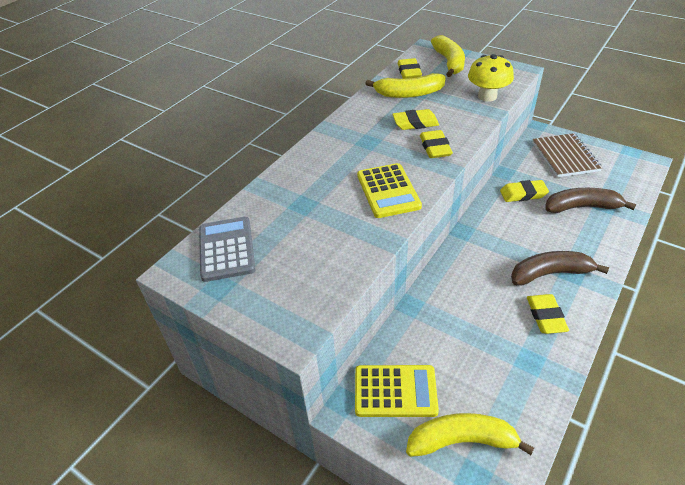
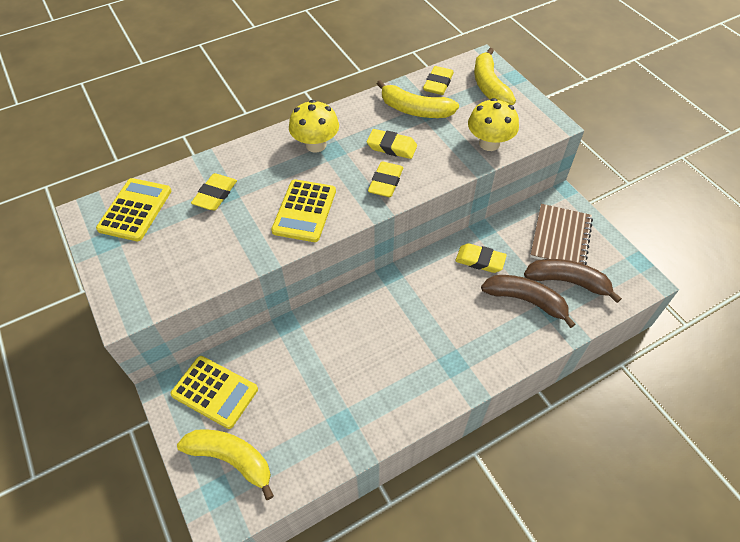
camera: 25 degrees right, 10 degrees up
(226, 249) = (135, 210): grey calculator -> yellow calculator
(351, 142) = (316, 145): none -> yellow mushroom
(449, 62) = (489, 86): yellow banana -> yellow banana turned 150 degrees clockwise
(545, 316) = (391, 391): yellow eraser -> yellow eraser (215, 195)
(550, 273) = (432, 353): brown banana -> brown banana (567, 281)

